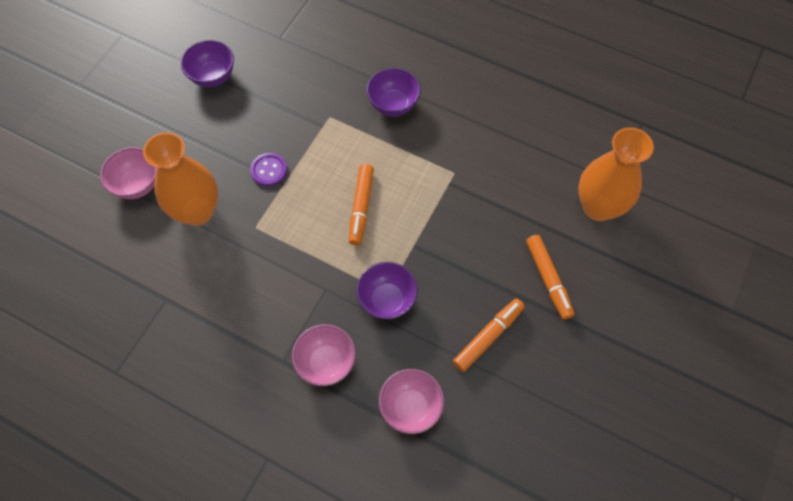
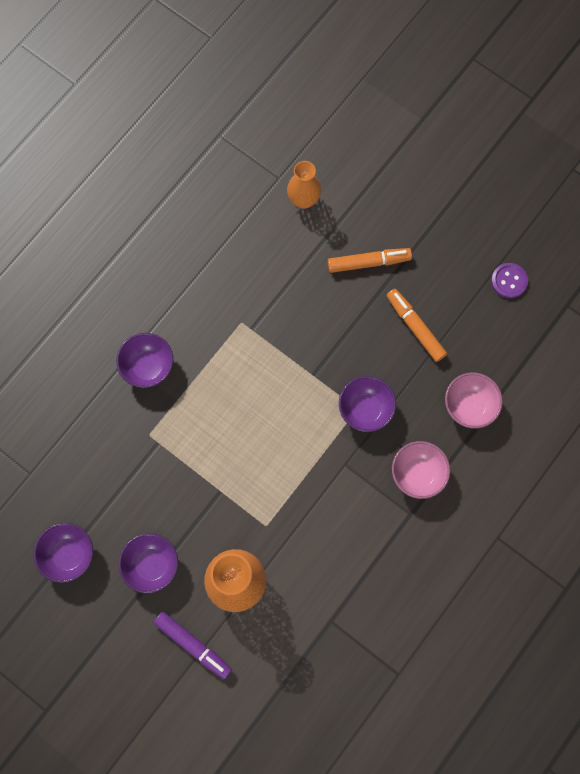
camera: 80 degrees left, 10 degrees up
(137, 185) = (193, 645): pink bowl -> purple marker
(209, 139) = (151, 565): none -> purple bowl
(269, 170) = (202, 505): purple button -> purple button (509, 281)
(361, 207) = (263, 418): orange marker -> none
(598, 207) = (303, 200): orange vase -> orange vase, size x0.61

